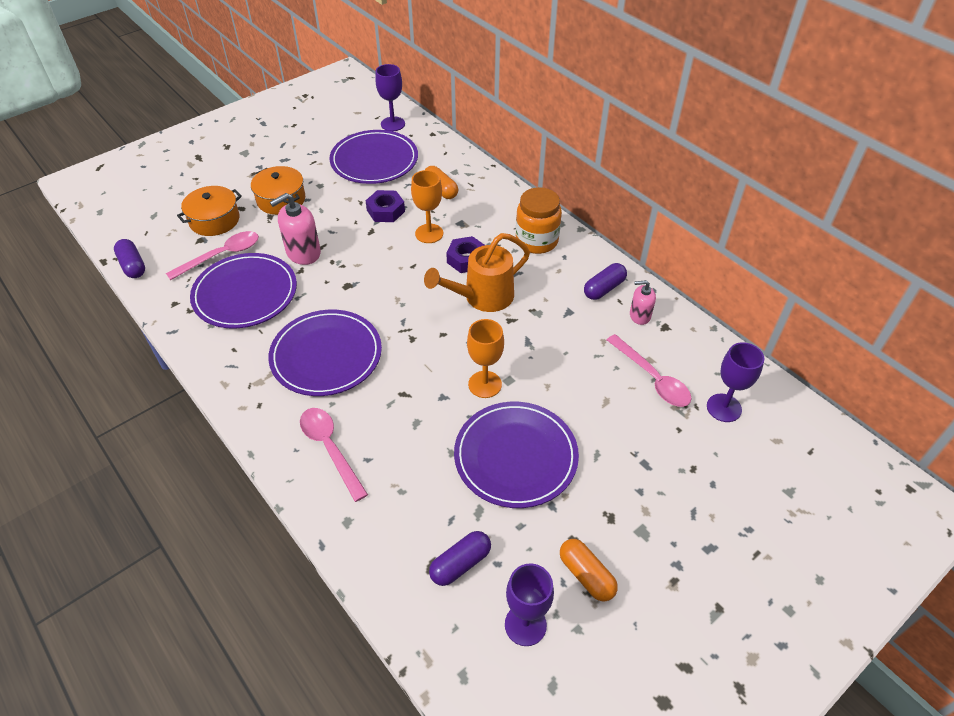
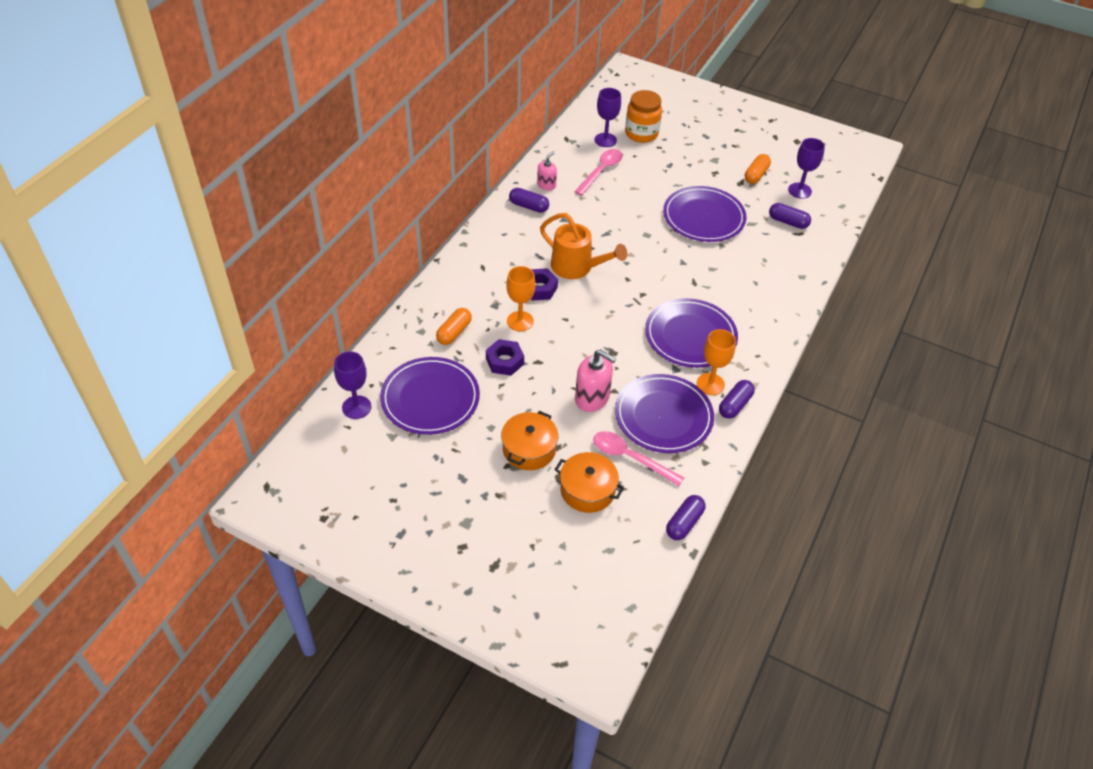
camera: 115 degrees left, 0 degrees up
(214, 354) = (735, 405): none -> purple capsule
(330, 449) = (762, 303): pink spoon -> none
(485, 384) = (658, 245): orange goblet -> orange goblet (710, 384)
(536, 241) = (494, 253): orange jar -> orange jar (641, 133)
(639, 315) = (546, 185): pink soap dispenser -> pink soap dispenser turned 120 degrees counterclockwise

